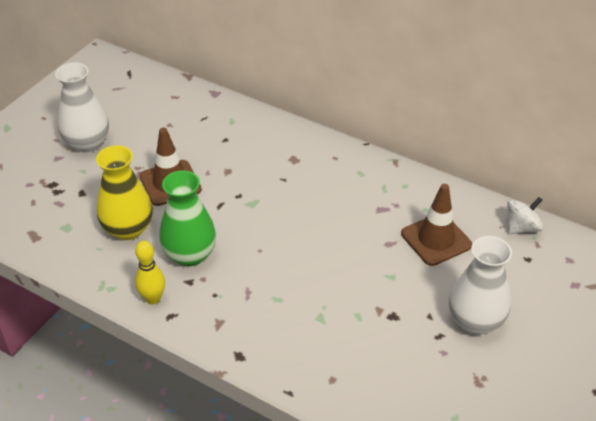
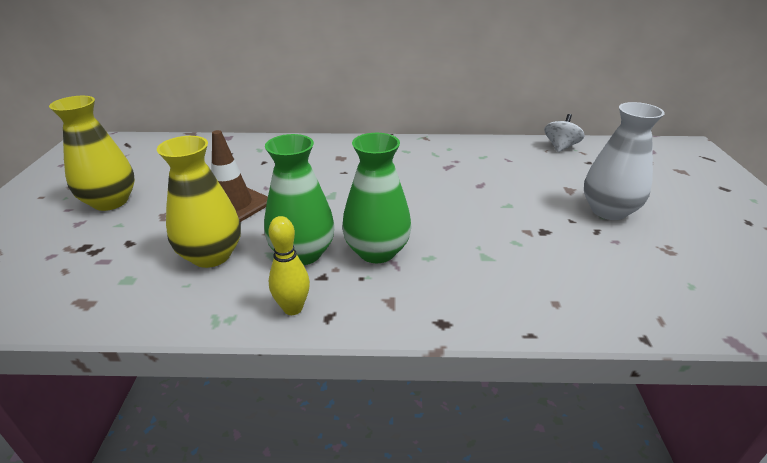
camera: 30 degrees left, 10 degrees down
(87, 143) = (110, 202): white vase -> yellow vase
(243, 276) = (377, 251): none -> green vase
(436, 239) = (512, 171): brown traffic cone -> none

